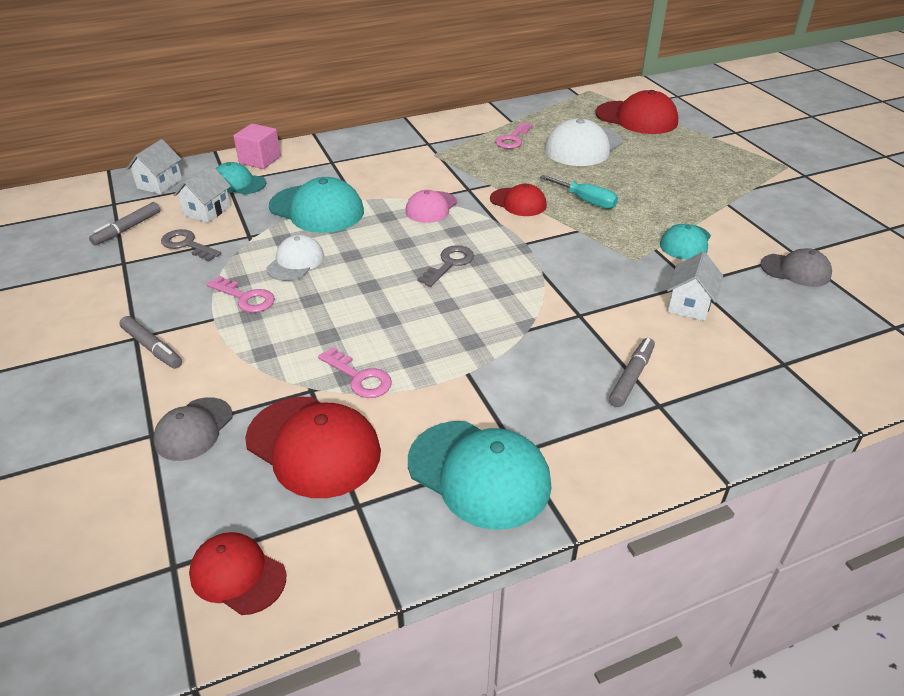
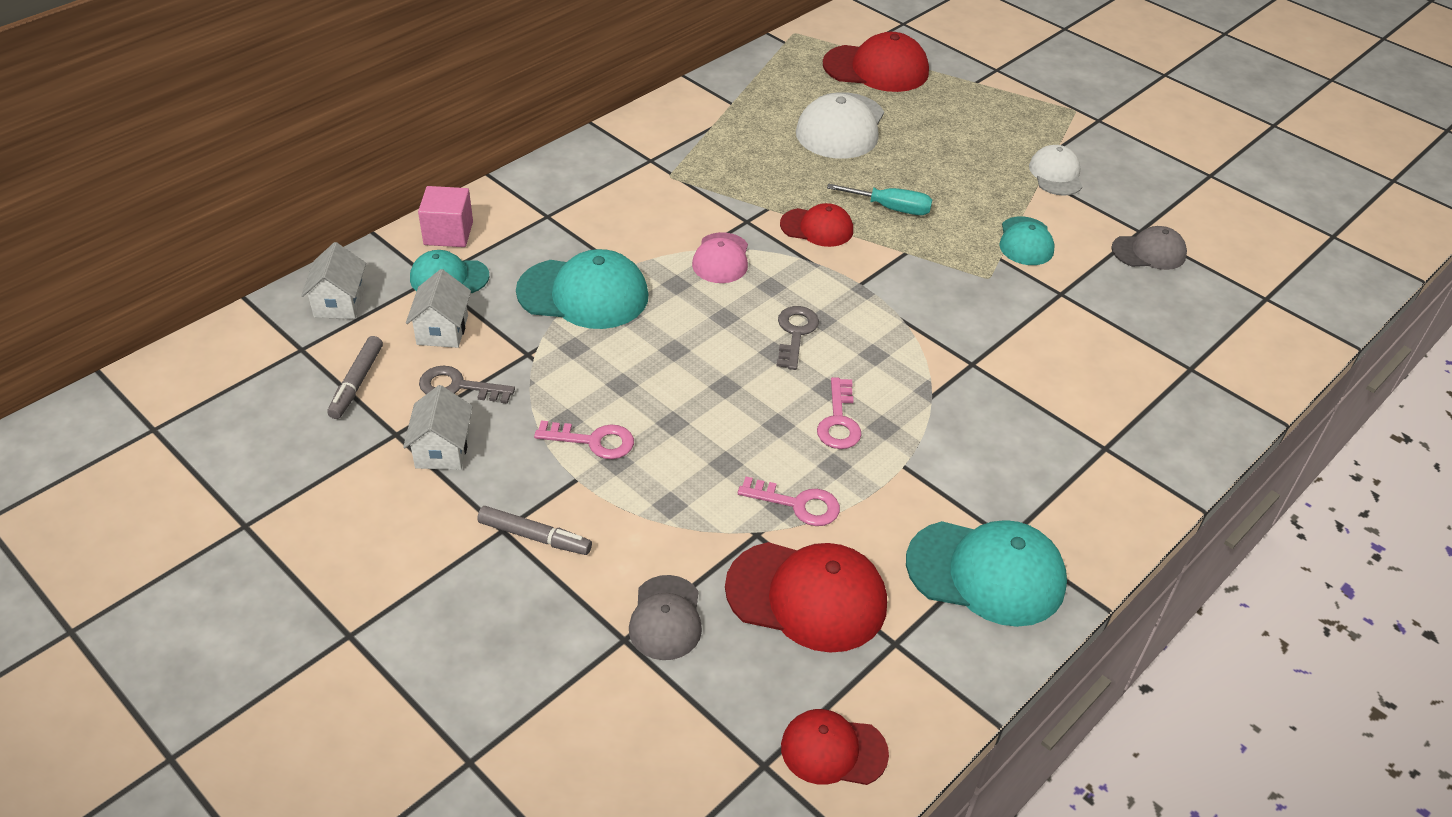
camera: 25 degrees left, 5 degrees up
(295, 262) = (615, 376): white cap -> white cap (1056, 174)
(512, 139) = (750, 132): pink key -> pink key (839, 421)
(631, 377) = (1063, 424): grey marker -> none
(689, 305) = (1071, 322): white house -> white house (442, 449)

